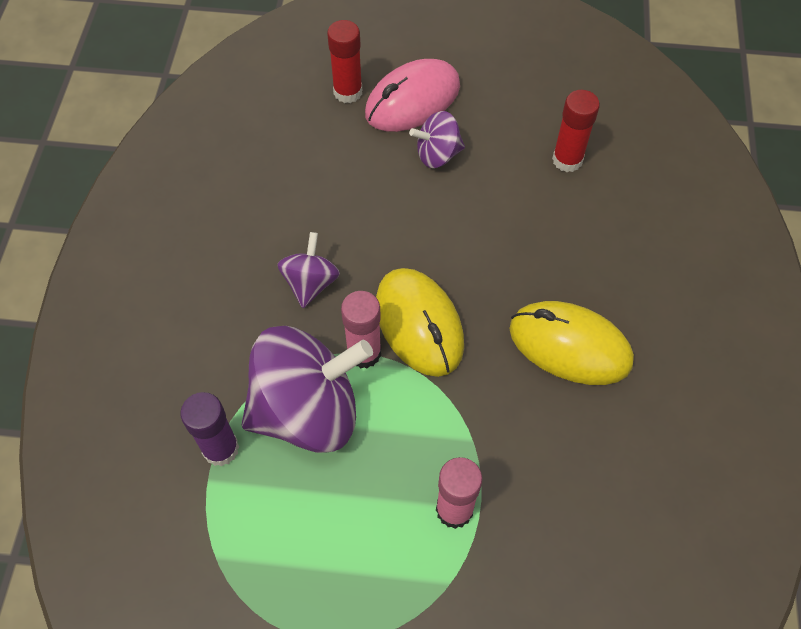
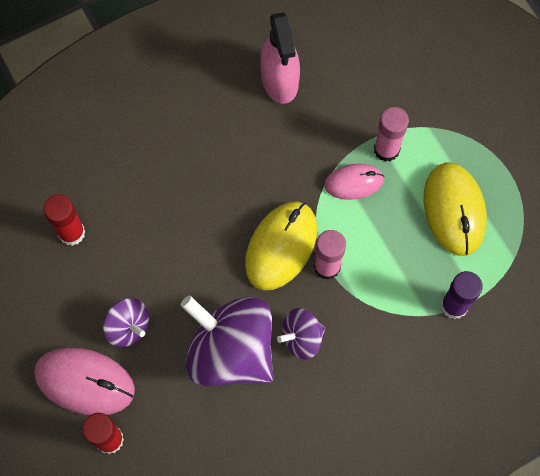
camera: 125 degrees left, 10 degrees up
(308, 411) = (391, 272): purple spinning top -> purple spinning top (231, 351)
(439, 444) = (354, 182): none -> pink mouse
(569, 346) = (230, 147): yellow mouse -> yellow mouse (454, 210)
(626, 450) = (280, 80): none -> pink spray bottle

